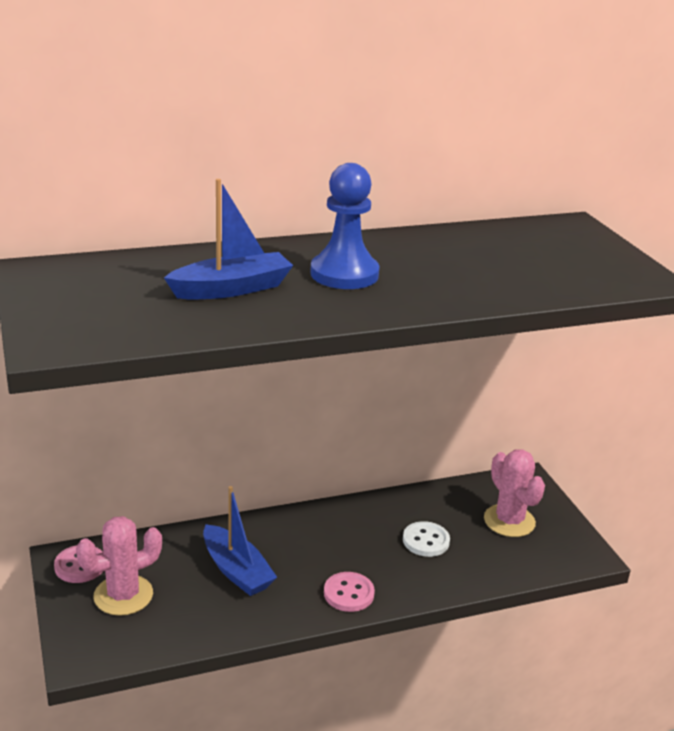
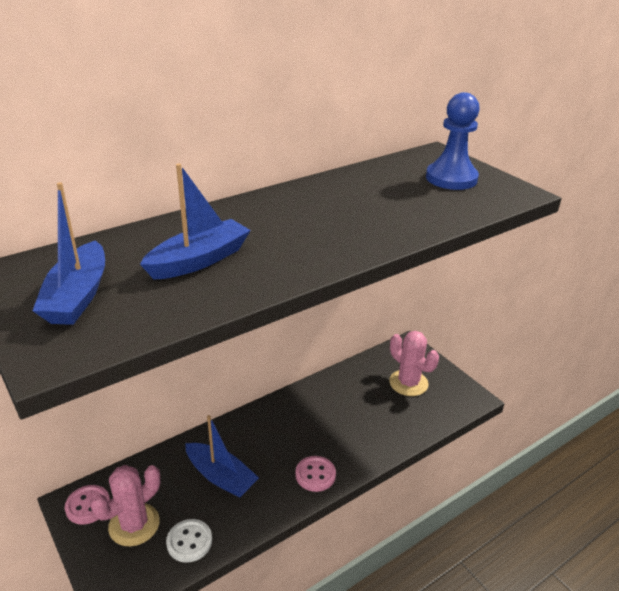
camera: 15 degrees left, 5 degrees up
(96, 300) = (77, 296): none -> blue boat
(344, 274) = (288, 228): blue pawn -> blue pawn (451, 178)
(426, 541) = (356, 414): white button -> white button (189, 541)

